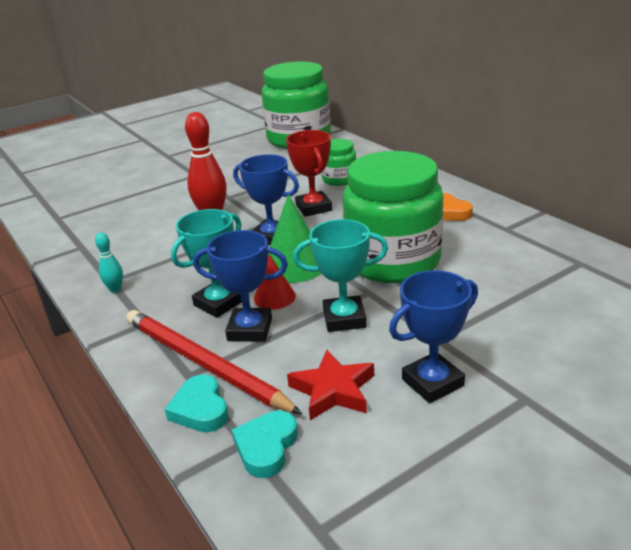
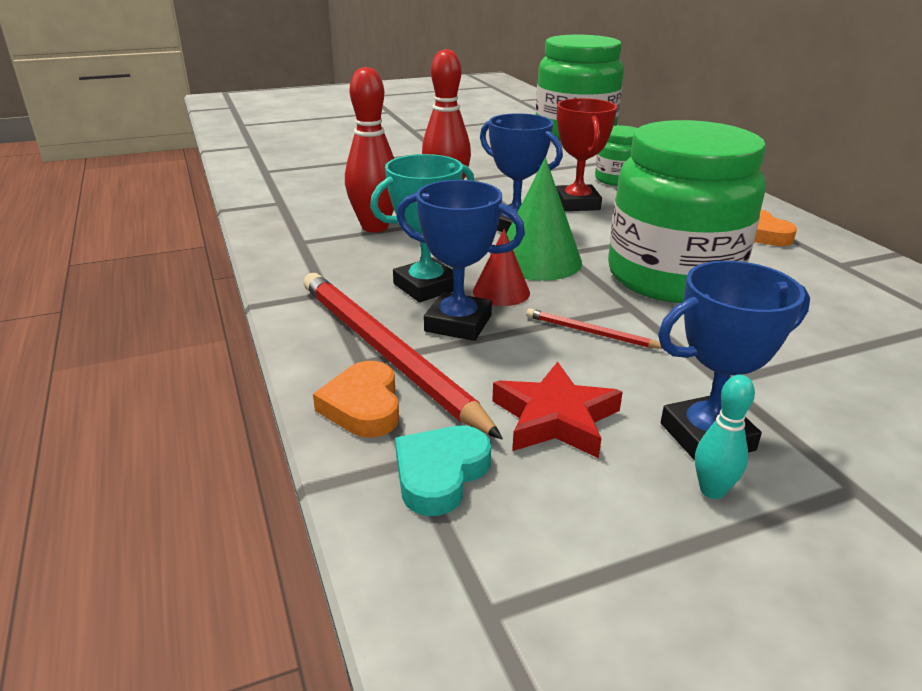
camera: 10 degrees right, 0 degrees up
(115, 289) = (303, 251): turquoise bowling pin -> turquoise bowling pin (712, 490)
(164, 257) = (375, 227): none -> red bowling pin
(200, 409) = (363, 406): turquoise heart -> orange heart
(344, 319) = (590, 333): turquoise trophy -> red pencil

